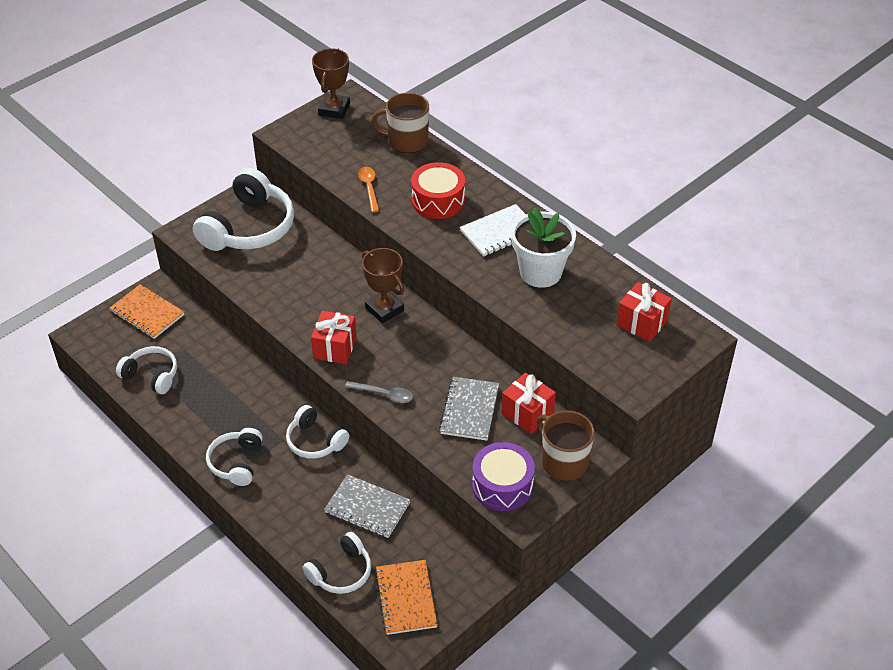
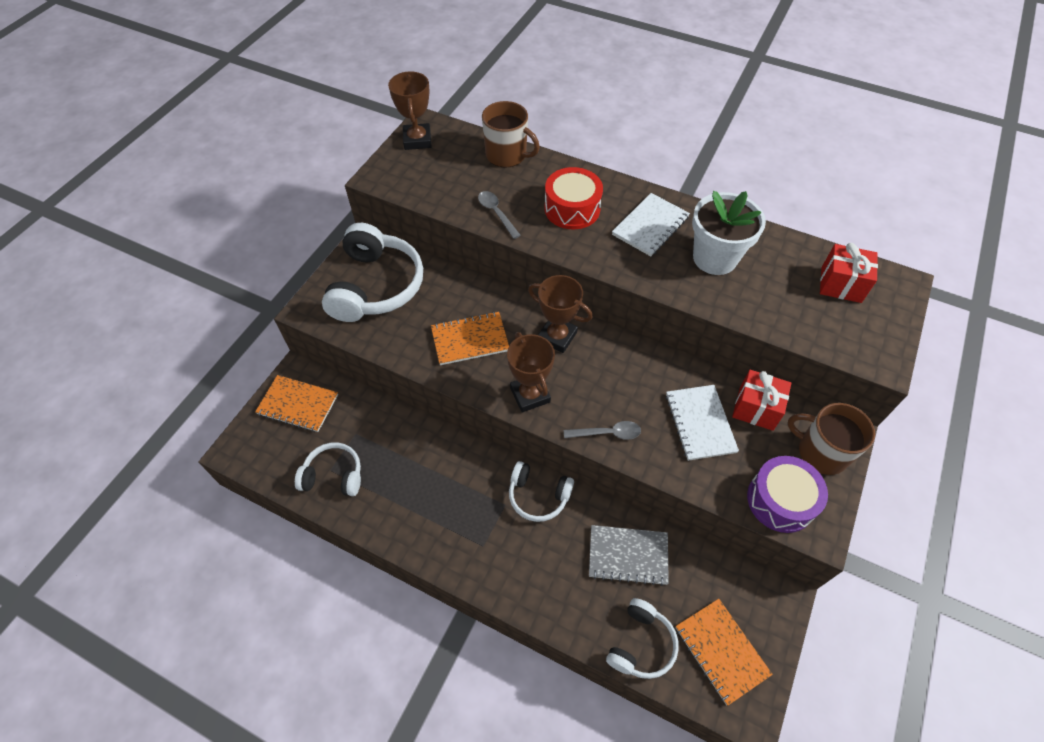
camera: 20 degrees left, 10 degrees up
(236, 462) = (470, 549): white headphones -> none
(307, 291) = (470, 339): none -> orange notebook
(335, 348) = (530, 395): red gift -> brown trophy
(369, 188) = (496, 213): orange spoon -> grey spoon
(407, 141) = (507, 155): brown mug -> brown mug turned 135 degrees counterclockwise
(469, 410) = (700, 423): grey notebook -> white notebook

